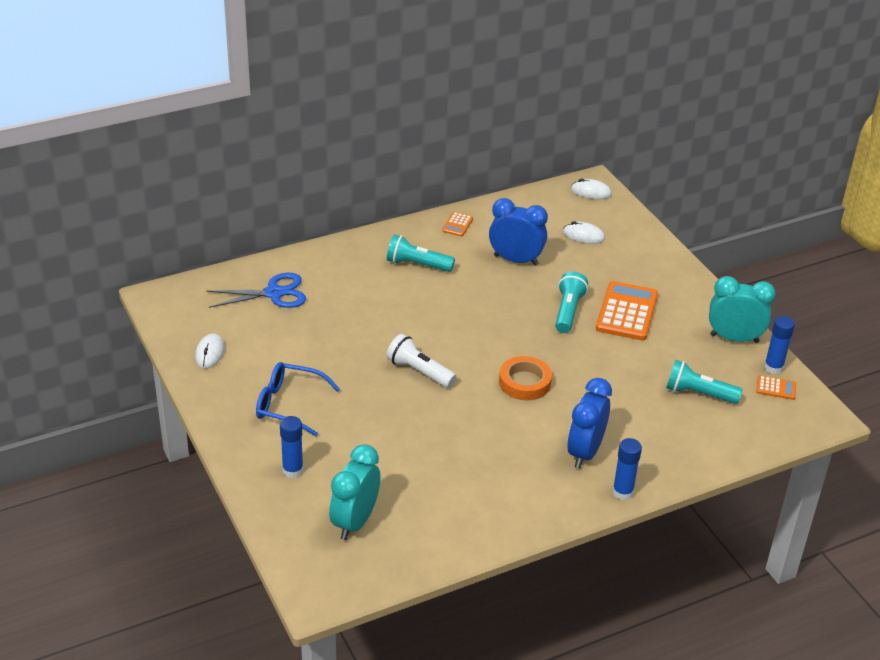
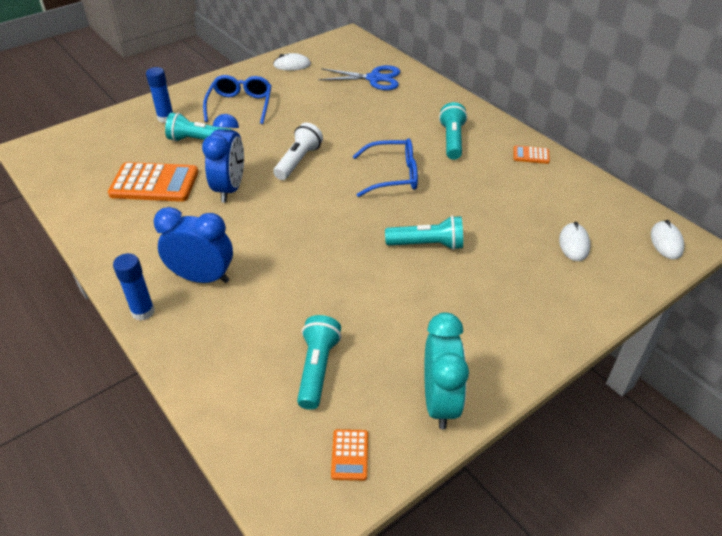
camera: 80 degrees right, 5 degrees up
(274, 293) = (374, 79): blue scissors -> blue scissors turned 60 degrees counterclockwise
(354, 444) = (199, 141): none -> turquoise flashlight
(355, 522) = (108, 154): turquoise clock -> none
(463, 312) = (393, 175): none -> blue glasses
(515, 260) = (496, 199): blue clock -> blue clock (230, 189)
(525, 382) = (300, 225): orange tape -> none
(626, 312) = (447, 292): orange calculator -> orange calculator (154, 183)
(773, 367) = (393, 451): blue glue stick -> none

